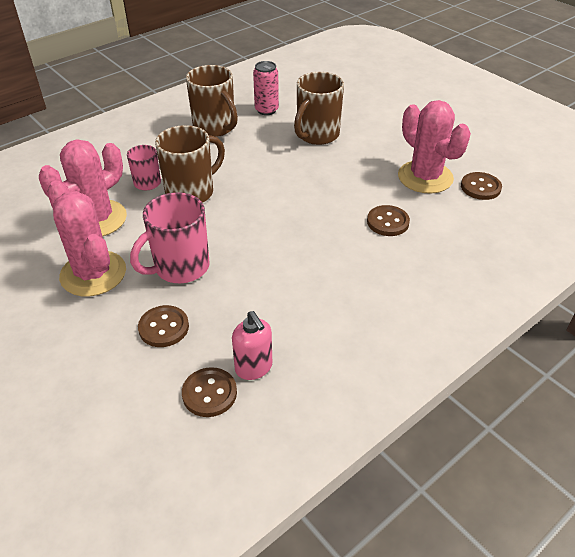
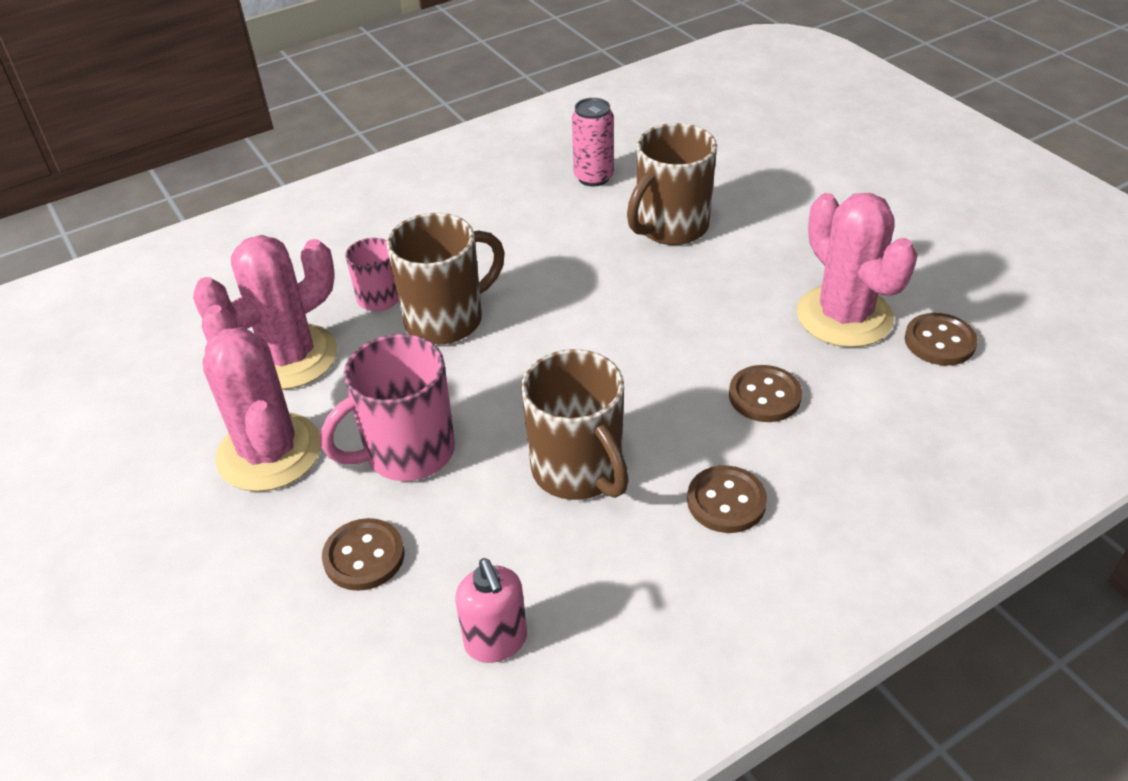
camera: 10 degrees right, 0 degrees up
(209, 393) = (417, 679): brown button -> brown button (726, 501)
(215, 128) = (503, 205): brown mug -> brown mug (578, 471)

